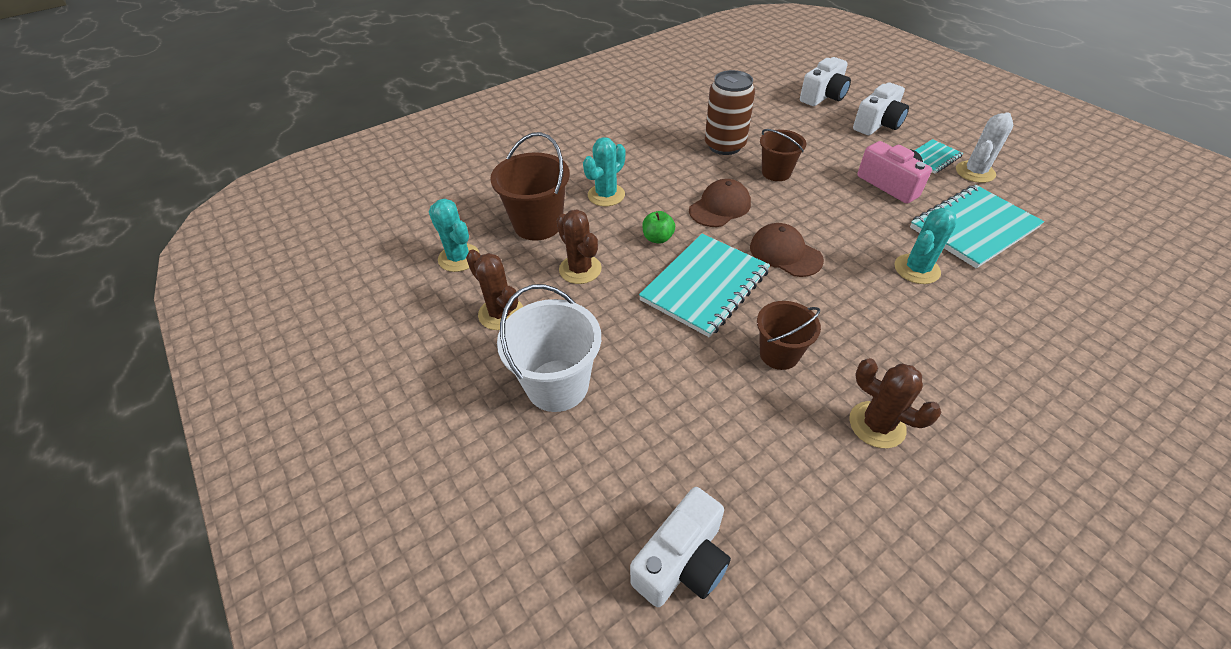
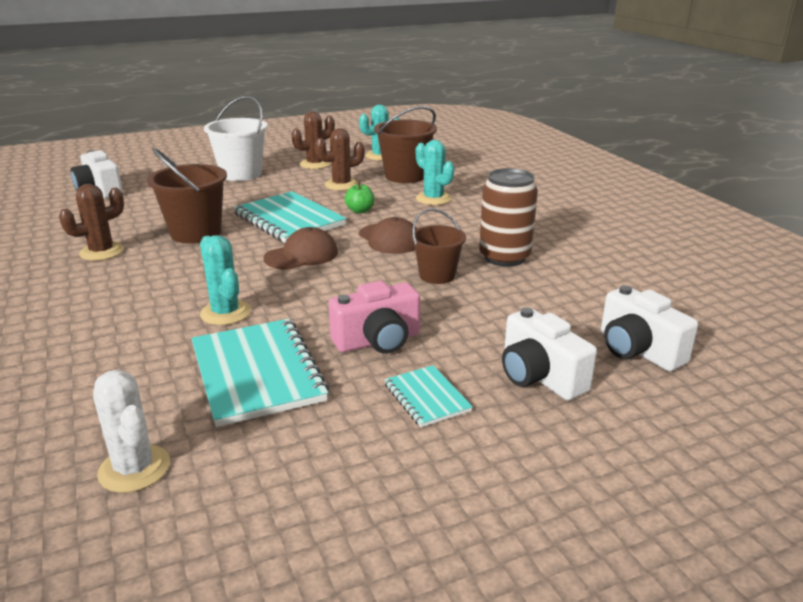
camera: 100 degrees right, 20 degrees down
(779, 354) = (196, 233): brown bucket -> brown bucket, size x1.56
(975, 172) = (372, 425): white cactus -> white cactus (134, 469)

